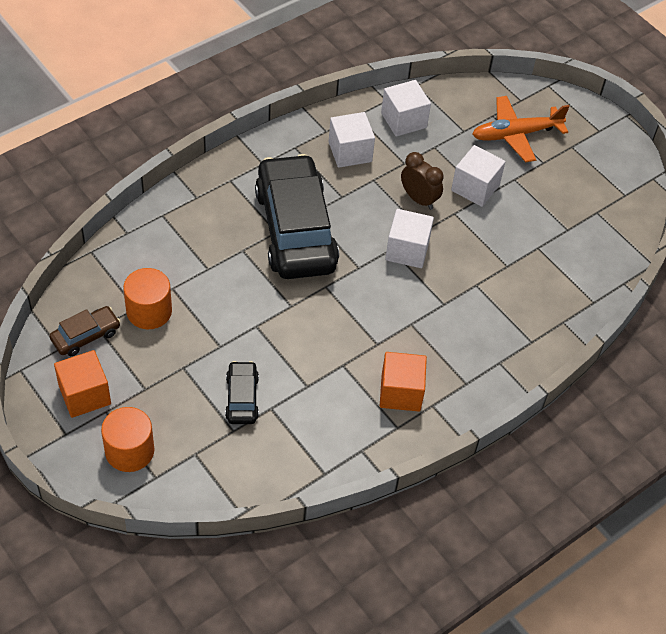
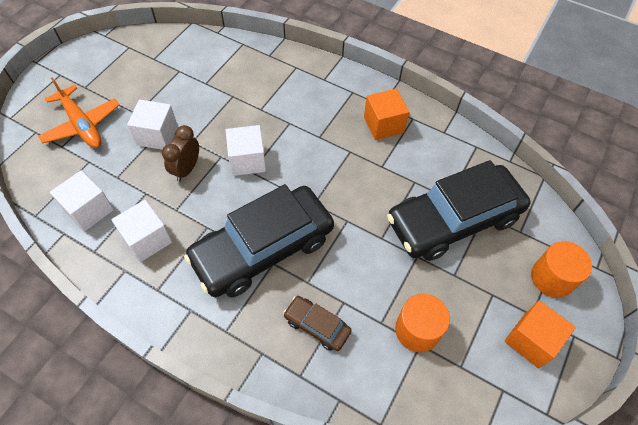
camera: 110 degrees left, 5 degrees up
(86, 336) = (476, 373): brown car -> brown car (317, 326)
(242, 398) = (453, 220): black car -> black car, size x2.28

